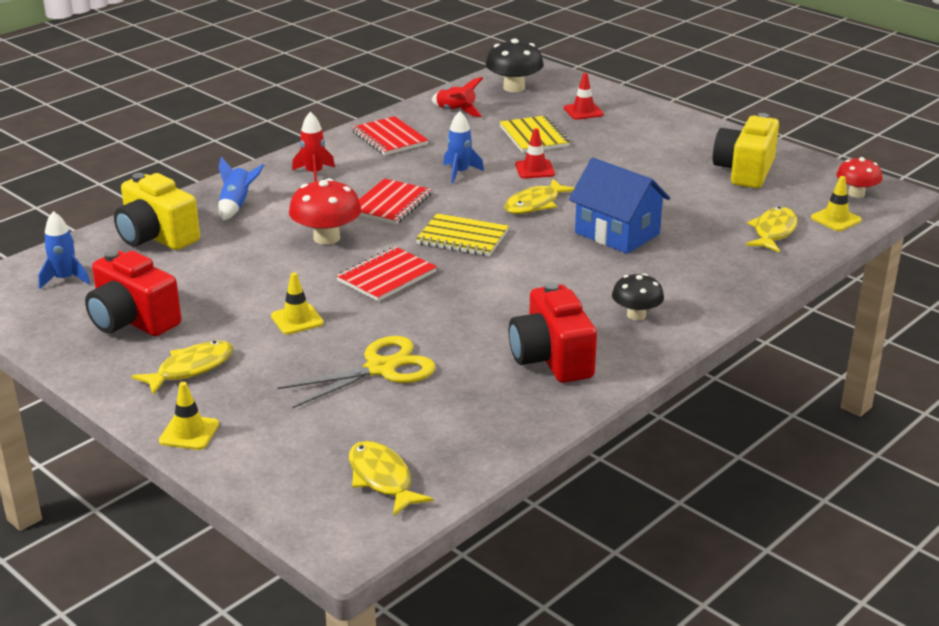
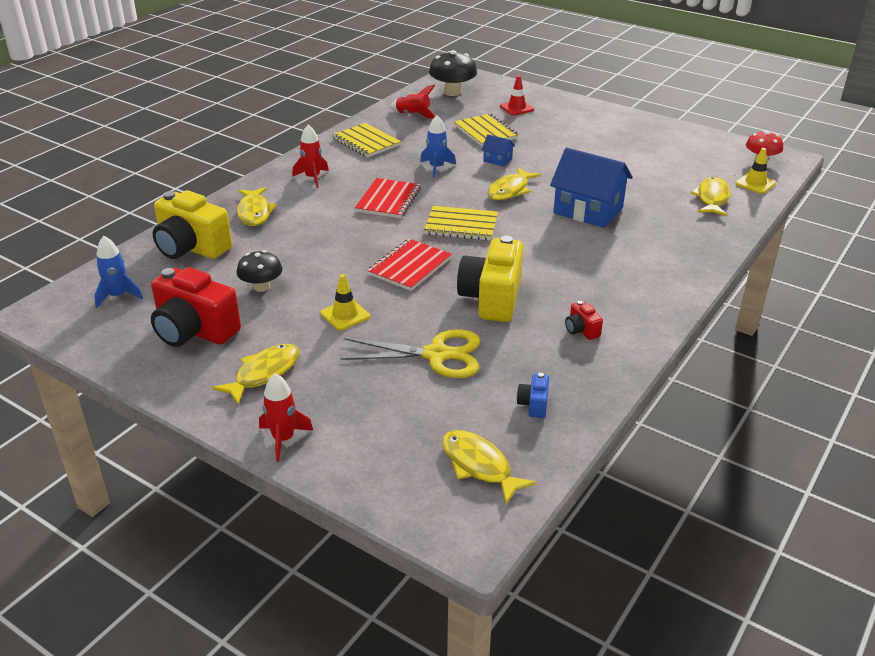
camera: 10 degrees left, 5 degrees up
(189, 433) = (283, 439): yellow traffic cone -> red rocket
(237, 205) = (254, 212): blue rocket -> yellow fish
(326, 238) = (344, 235): red mushroom -> none
(381, 368) = (437, 355): yellow scissors -> yellow scissors turned 45 degrees clockwise
(389, 138) = (366, 142): red notebook -> yellow notebook
(465, 427) = (533, 404): none -> blue camera
(534, 169) = (497, 160): red traffic cone -> blue house
(551, 359) = (581, 330): red camera -> red camera, size x0.44
(636, 315) = (635, 282): black mushroom -> black mushroom (261, 287)
(745, 171) = (666, 149): yellow camera -> yellow camera (492, 299)

